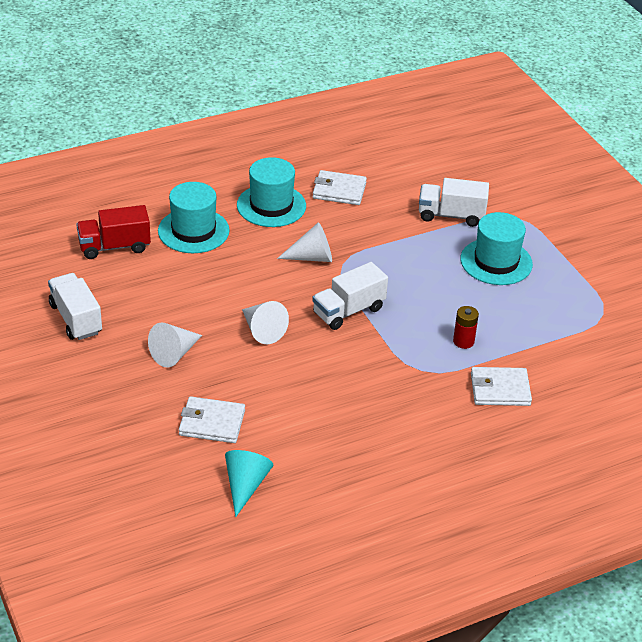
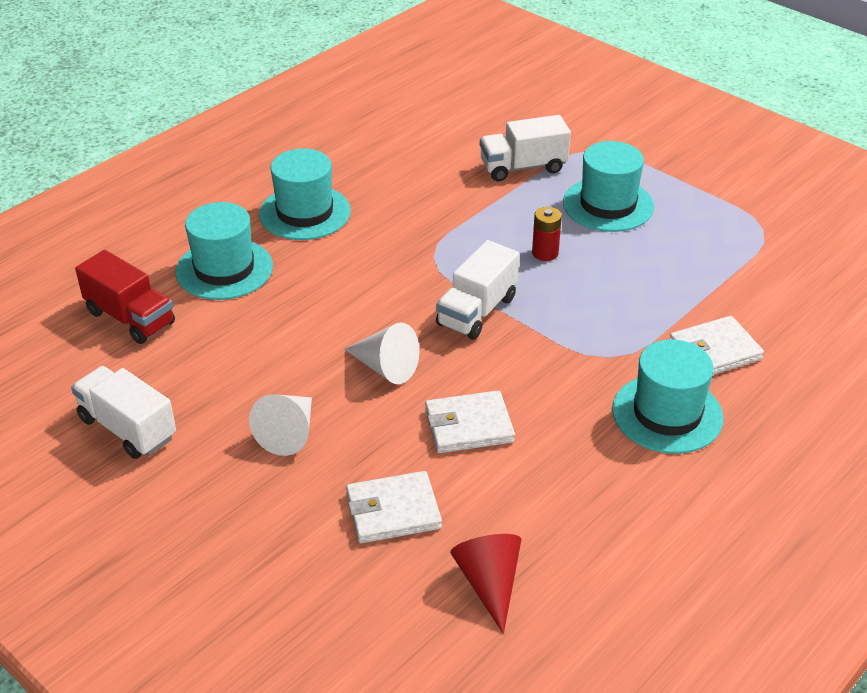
camera: 20 degrees left, 0 degrees up
(114, 247) = (130, 318): red truck -> red truck turned 105 degrees counterclockwise
(245, 485) = (489, 583): turquoise cone -> red cone
(312, 257) = (392, 259): white cone -> none
(339, 190) = (376, 174): white wallet -> white wallet (469, 426)
(435, 420) = (667, 414): none -> turquoise hat
(463, 341) = (634, 307): red battery -> red battery (545, 253)

